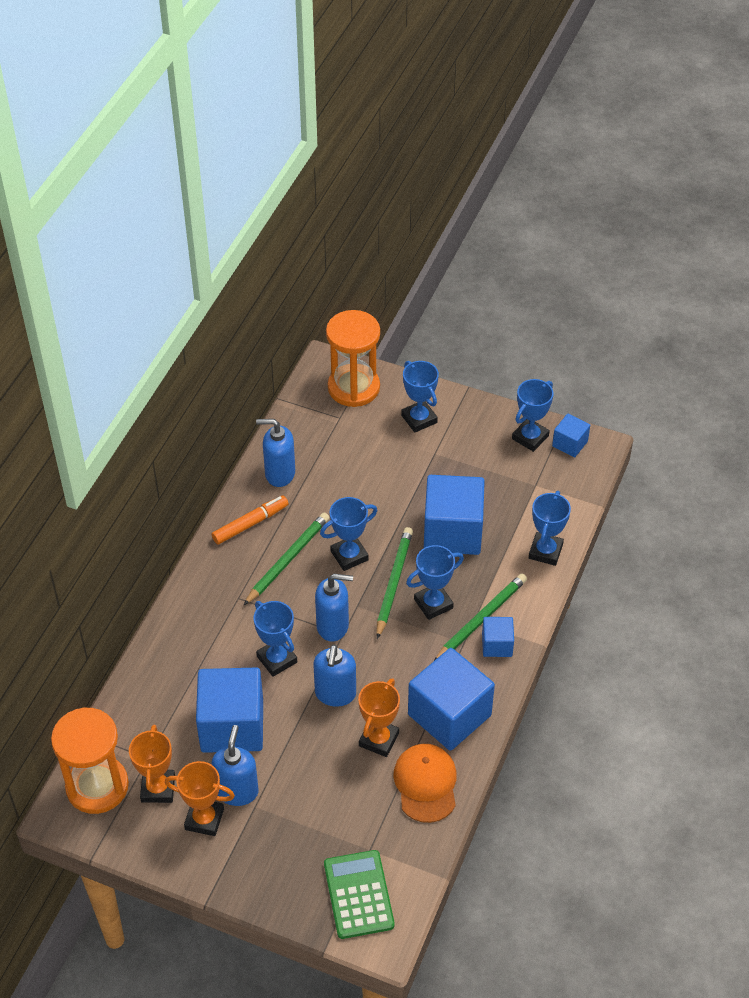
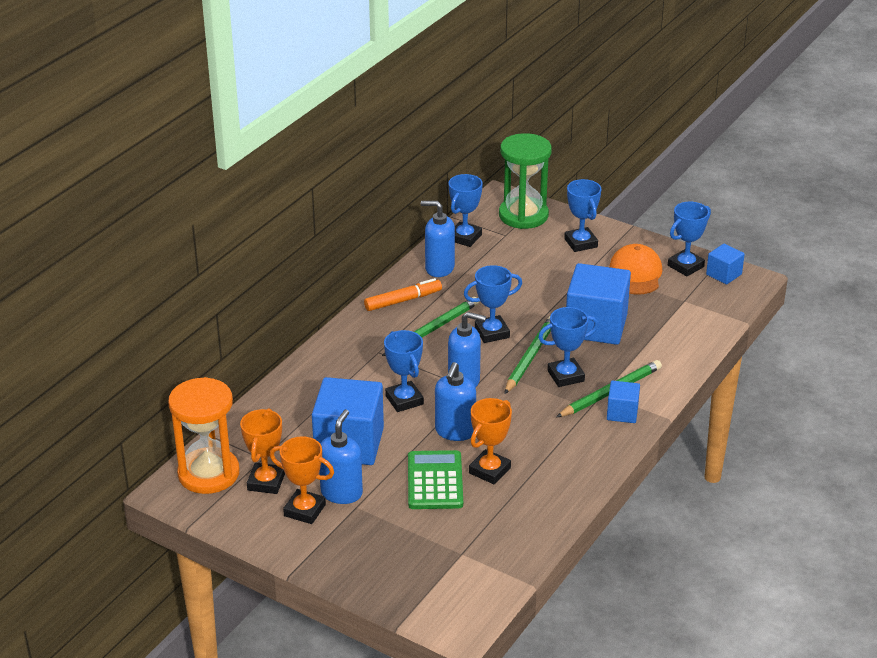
camera: 10 degrees right, 15 degrees down
(353, 387) = (523, 215): orange hourglass -> green hourglass
(358, 894) = (442, 587): green calculator -> green calculator (435, 481)
(426, 784) = (529, 509): orange cap -> orange cap (635, 274)
(449, 715) = (563, 460): blue cube -> none
(545, 551) = (684, 349): blue trophy -> blue trophy (465, 237)

